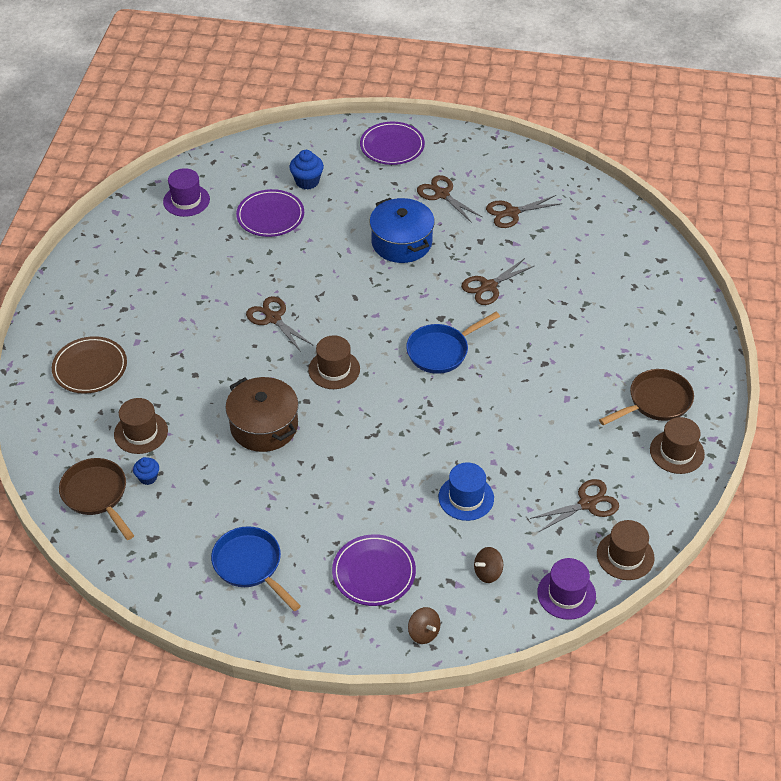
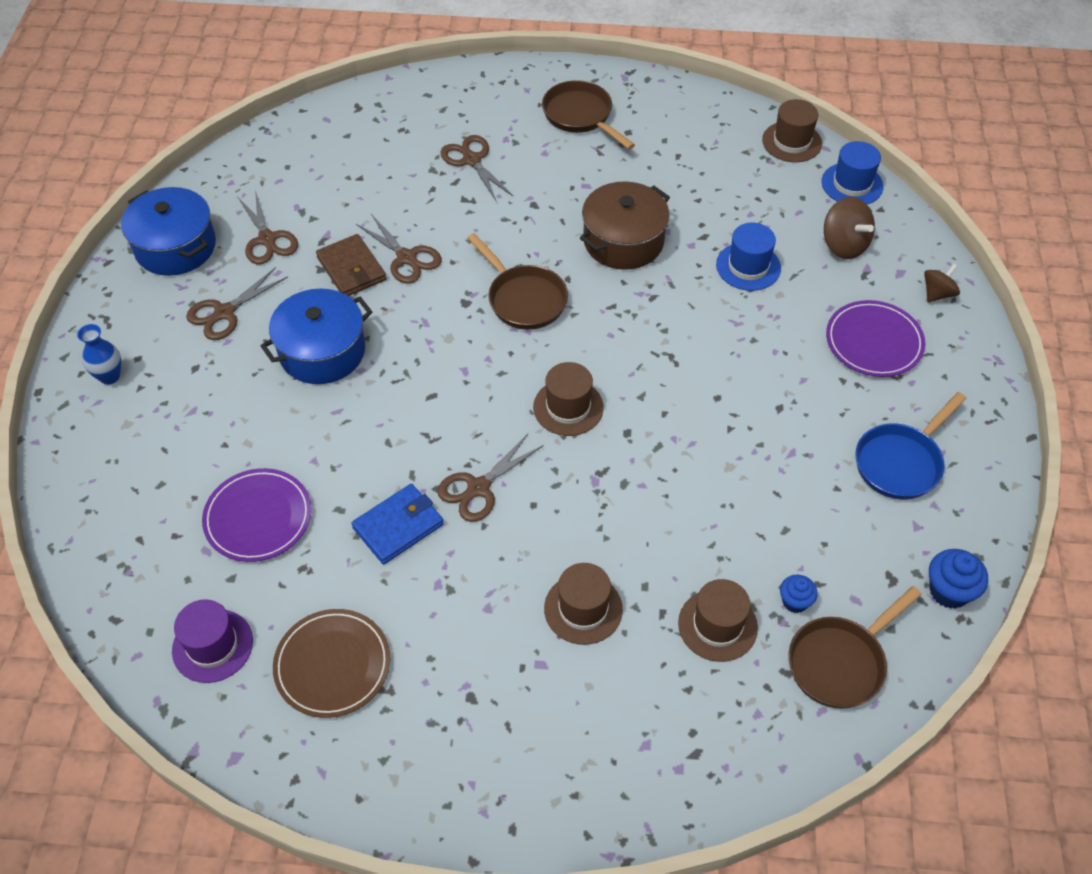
camera: 95 degrees left, 5 degrees up
(90, 367) = (602, 723): brown plate -> brown plate (332, 665)
(251, 279) = (398, 526): none -> blue wallet
(264, 426) = (678, 475): brown pot -> brown pot (623, 241)
(307, 181) = (181, 477): blue cupcake -> blue cupcake (949, 591)
(392, 146) = (109, 376): purple plate -> blue vase
(441, 351) = (524, 299): blue pan -> brown pan
(479, 257) = (351, 269): none -> brown wallet
(488, 572) = (844, 245): brown spinning top -> brown spinning top, size x1.54
(506, 168) = (175, 247): none -> blue pot
(566, 594) = (852, 184): purple hat -> blue hat
(587, 504) = (732, 169): brown scissors -> brown scissors (472, 160)
(677, 452) = (648, 102): brown hat -> brown hat (583, 609)

